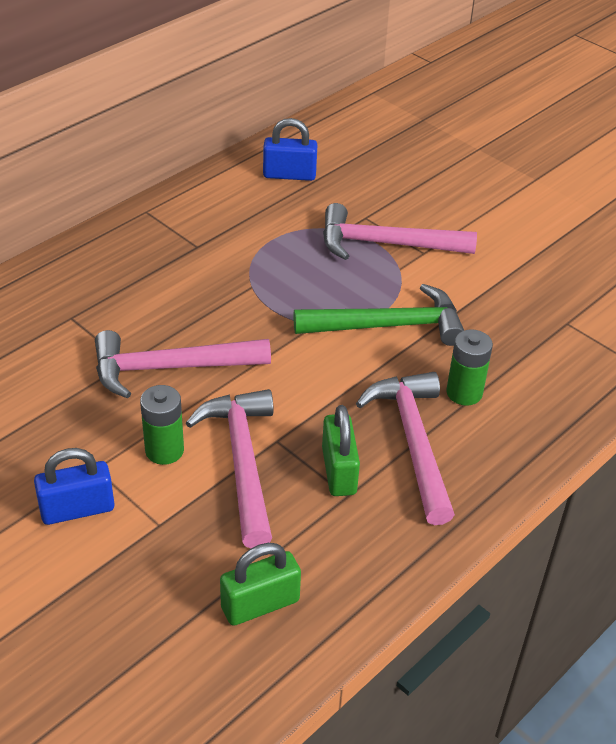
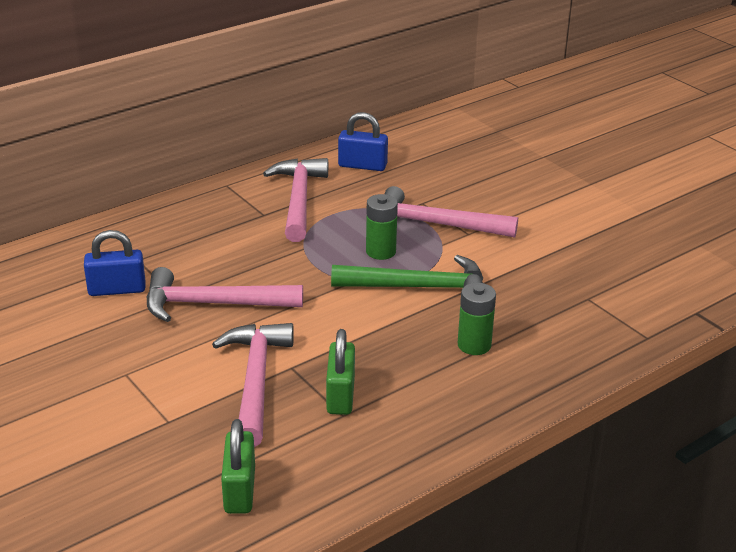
camera: 10 degrees right, 10 degrees down
(77, 509) = (101, 403): blue padlock -> blue padlock (117, 289)
(164, 450) = (189, 366): green battery -> green battery (381, 251)
(260, 604) = (240, 490): green padlock -> green padlock turned 75 degrees counterclockwise
(413, 442) = (415, 379): pink hammer -> pink hammer (298, 199)

